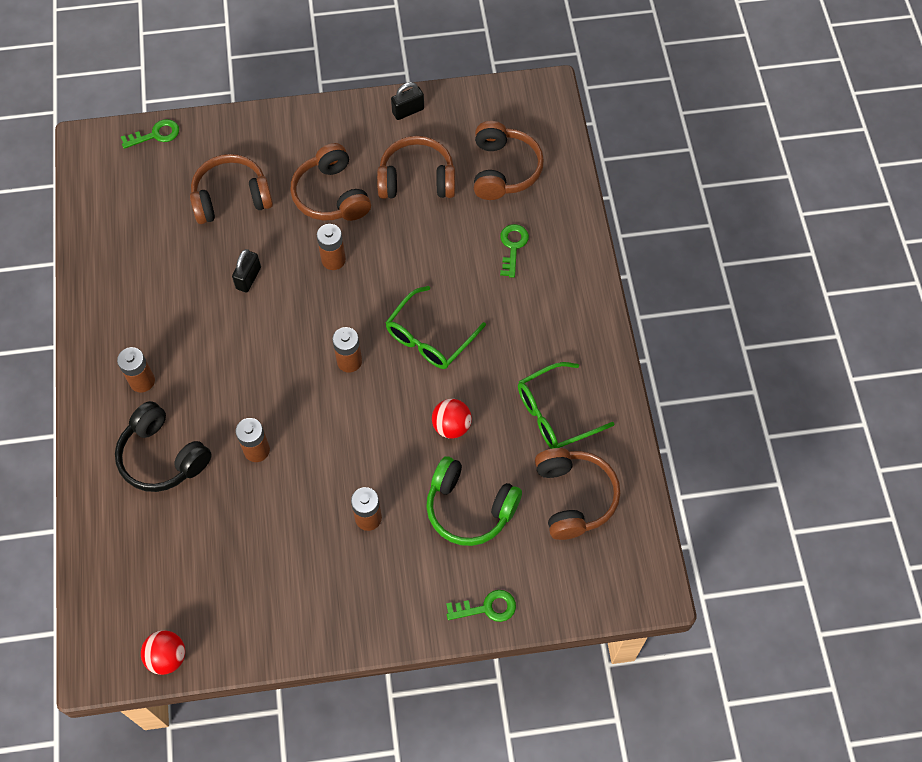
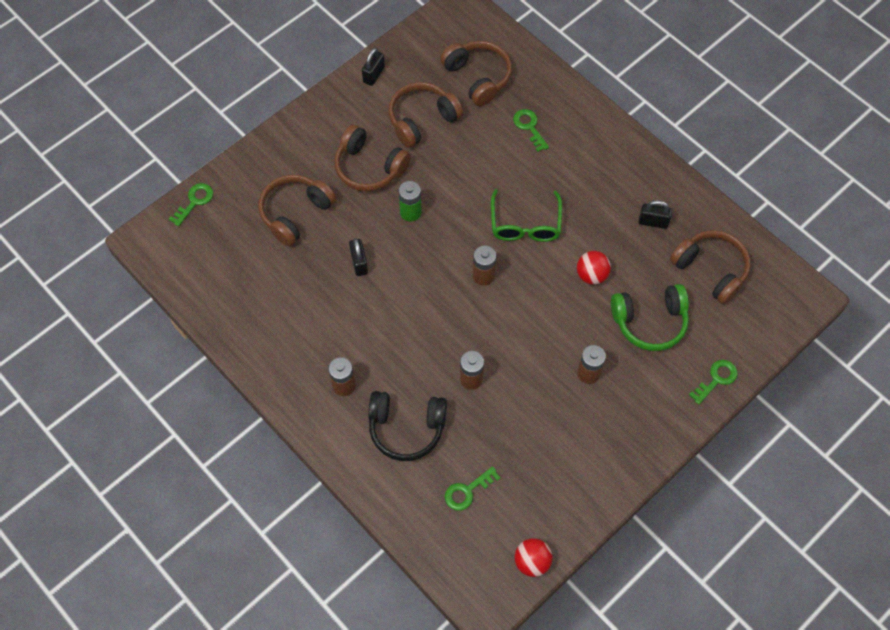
camera: 35 degrees left, 0 degrees up
(166, 551) = (467, 491): none -> green key
(333, 260) = (410, 212): brown battery -> green battery
(556, 413) = (653, 222): green glasses -> black padlock

